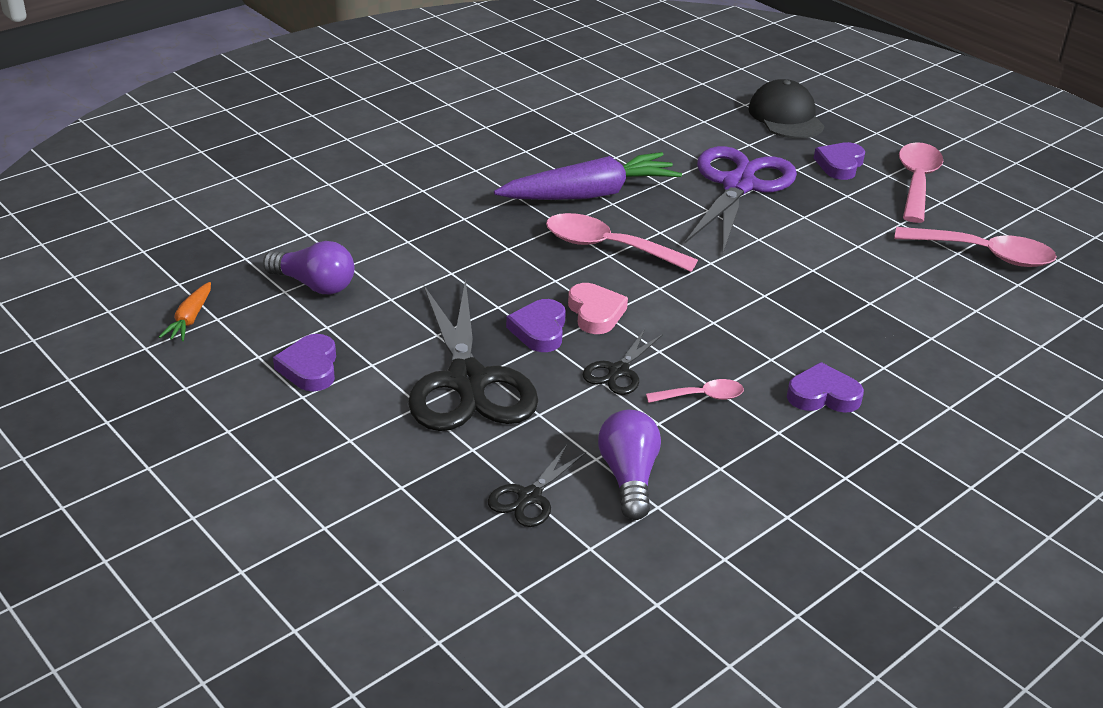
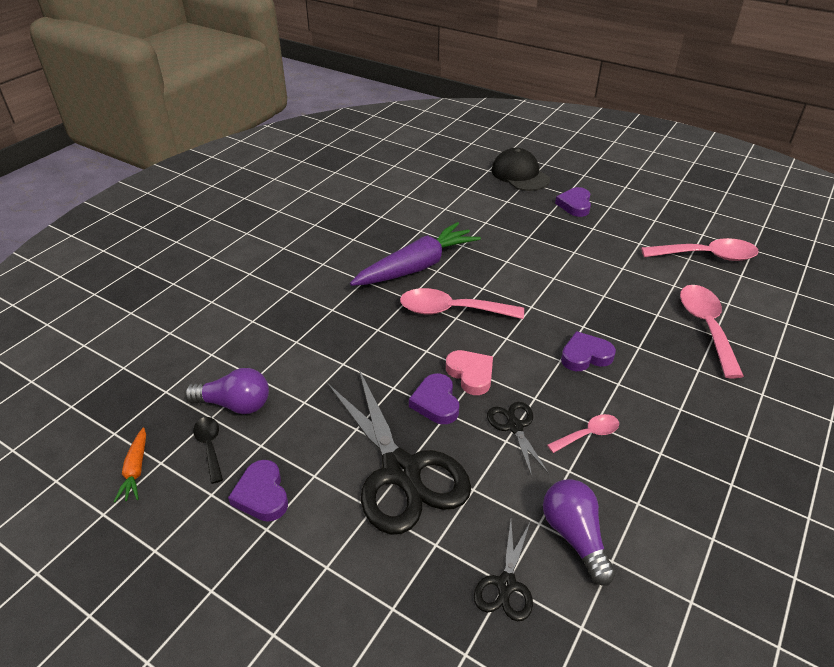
camera: 15 degrees left, 5 degrees up
(273, 316) = (210, 446): none -> black spoon
(618, 371) = (514, 427): black scissors -> black scissors turned 150 degrees clockwise
(738, 185) = (517, 236): purple scissors -> none
(823, 395) = (672, 408): purple heart -> purple heart (585, 356)
(916, 182) = (631, 208): pink spoon -> pink spoon (706, 326)

